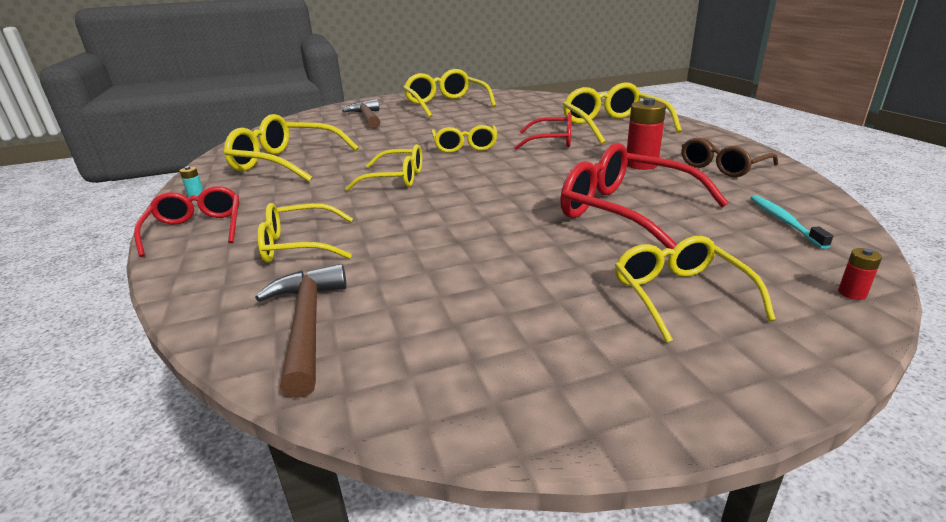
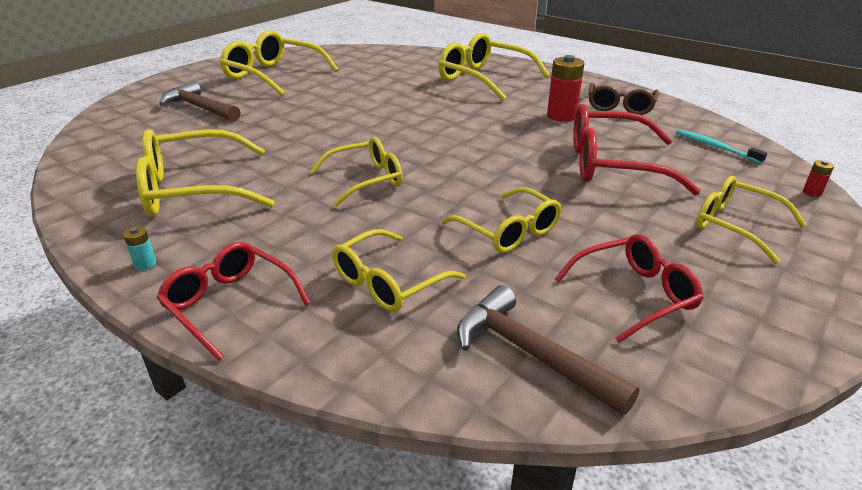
camera: 35 degrees left, 5 degrees up
(465, 146) = (378, 126): yellow glasses -> yellow glasses (508, 231)
(552, 141) = (454, 105): red glasses -> red glasses (634, 294)

